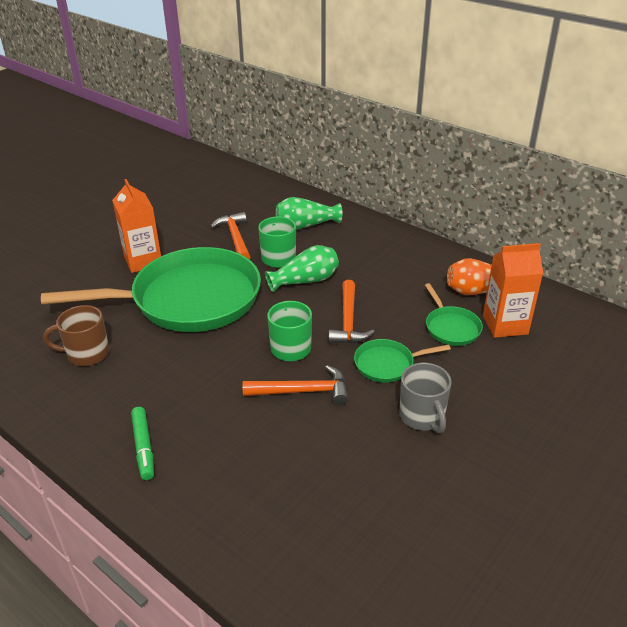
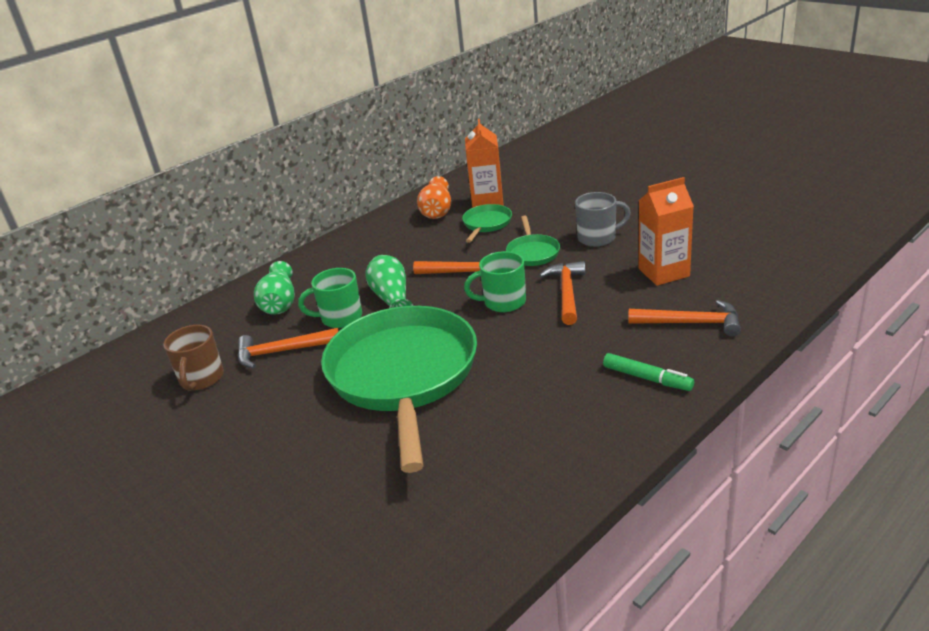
camera: 80 degrees left, 5 degrees down
(87, 354) = (495, 445): brown mug -> brown mug (201, 379)
(143, 261) = (302, 425): orange carton -> orange carton (663, 272)
(143, 447) = (647, 378): green marker -> green marker turned 45 degrees clockwise
(230, 489) = (691, 323): none -> orange hammer
(451, 327) = (486, 224): green pan -> green pan turned 60 degrees counterclockwise

